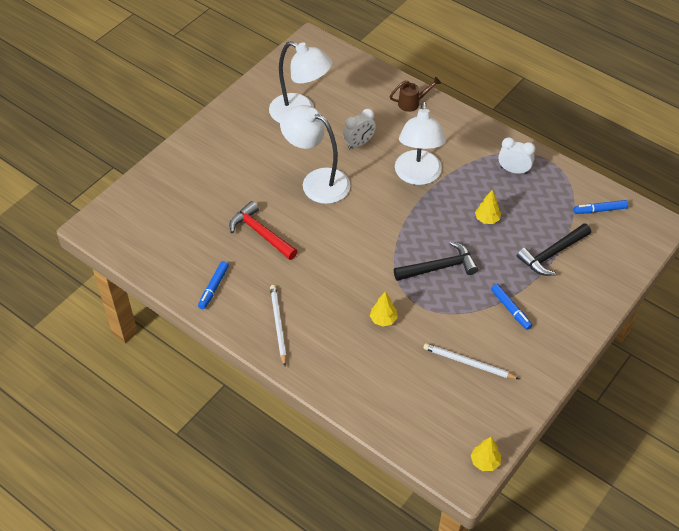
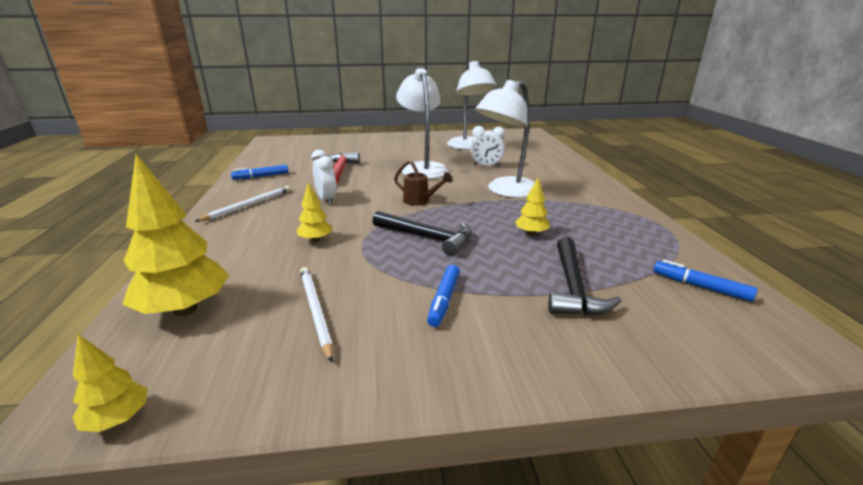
camera: 45 degrees right, 25 degrees down
(411, 413) = (185, 309): none -> yellow tree
(412, 103) = (564, 166): brown watering can -> brown watering can (420, 201)
(513, 170) = (612, 221): white clock -> white clock (327, 200)
(552, 254) = (573, 288): black hammer -> black hammer turned 90 degrees counterclockwise

